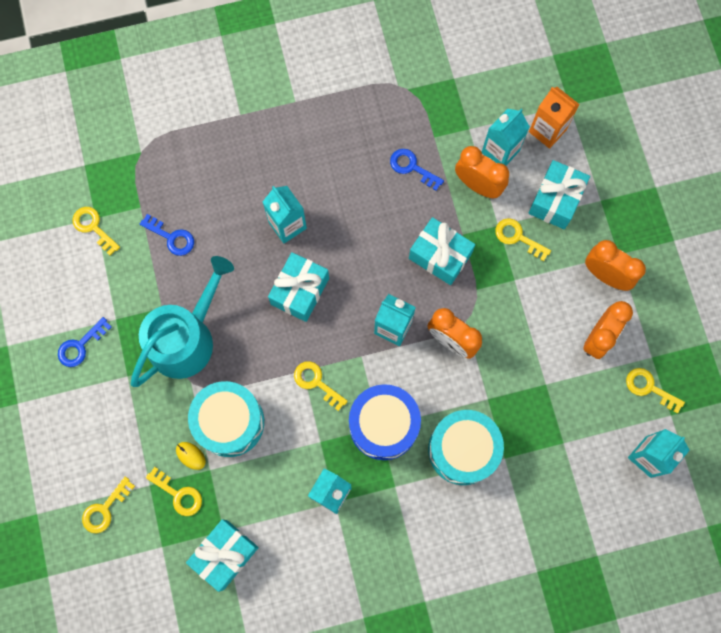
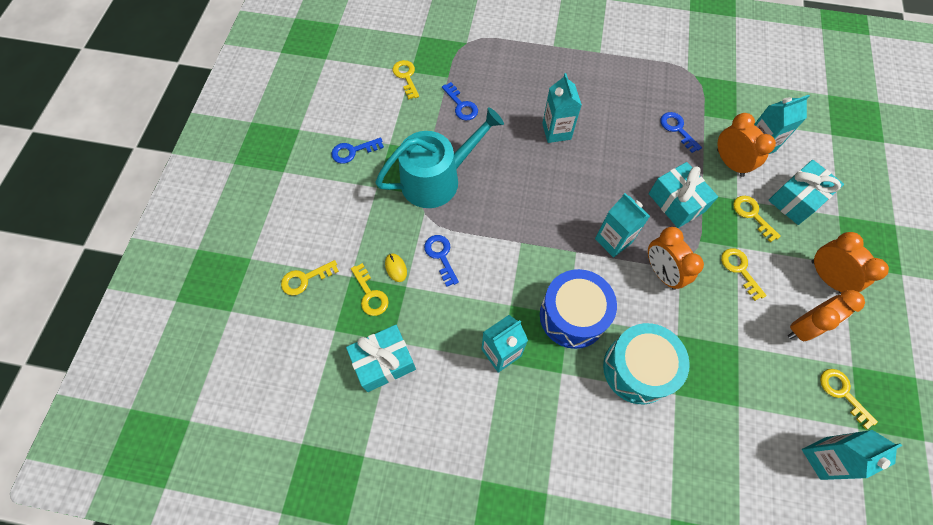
camera: 25 degrees right, 10 degrees down
(229, 422) = (441, 256): turquoise drum -> blue key
(300, 291) = (545, 182): turquoise gift -> none
(316, 382) = (528, 256): yellow key -> yellow key (739, 270)
(547, 131) = (806, 146): orange carton -> none

